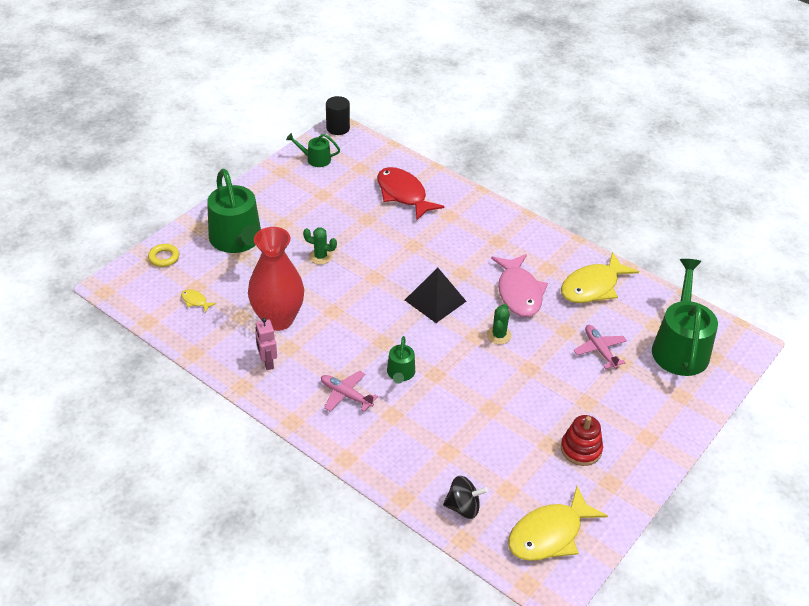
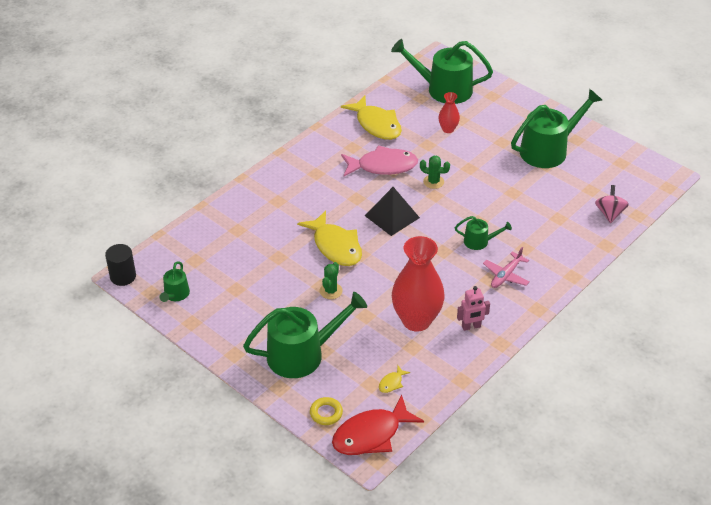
camera: 85 degrees left, 0 degrees up
(403, 194) = (243, 230): red fish -> red fish (371, 434)
(463, 507) = (609, 213): black spinning top -> pink spinning top
(549, 534) = (625, 173): yellow fish -> yellow fish (335, 246)
(581, 449) = (548, 150): red stacking toy -> green watering can
(599, 350) = (448, 129): pink plane -> red vase

